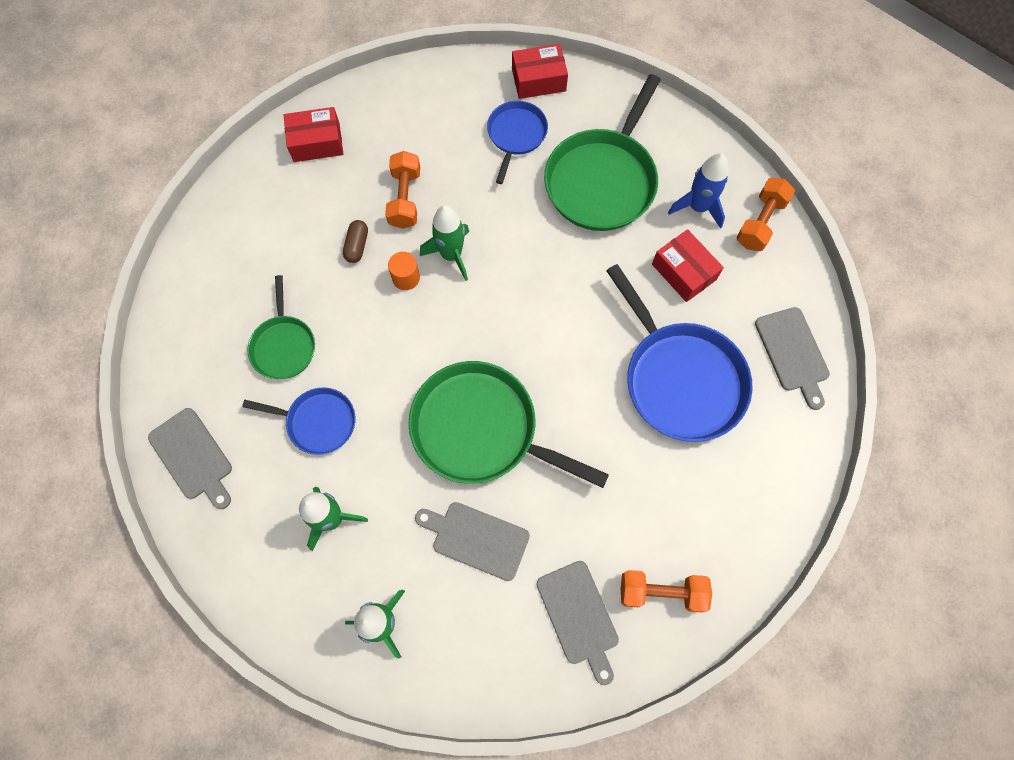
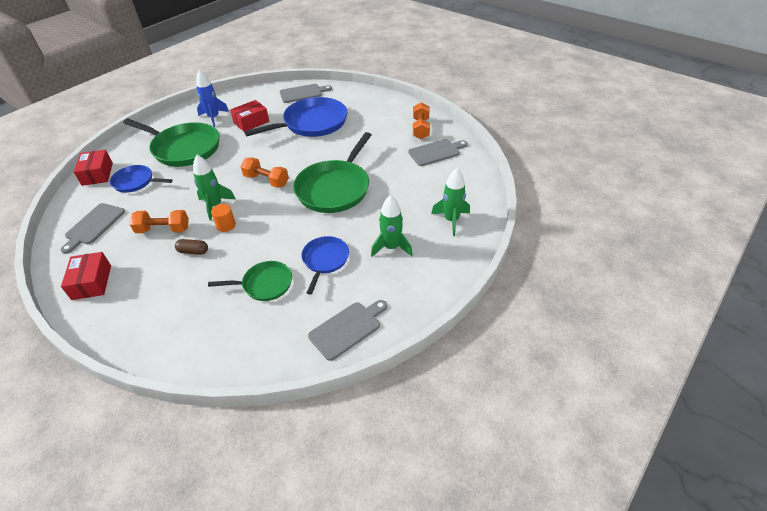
camera: 90 degrees left, 25 degrees down
(476, 539) = (399, 187): grey cutting board -> grey cutting board (93, 225)
(760, 222) = (229, 100): orange dumbbell -> orange dumbbell (266, 180)

